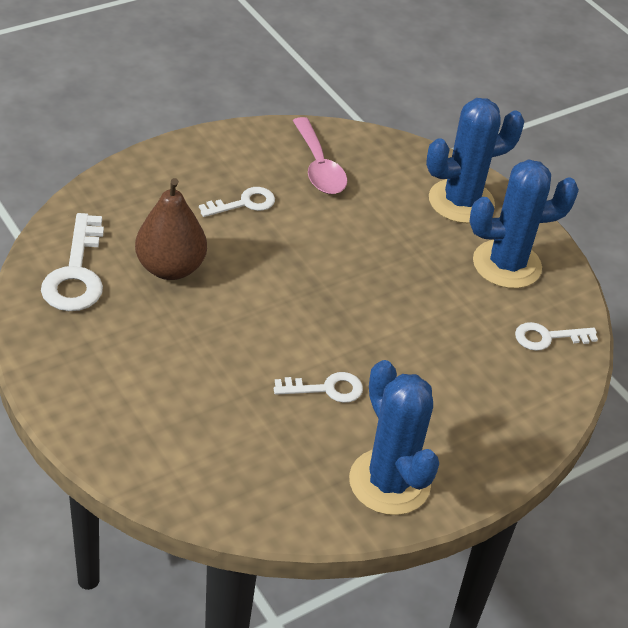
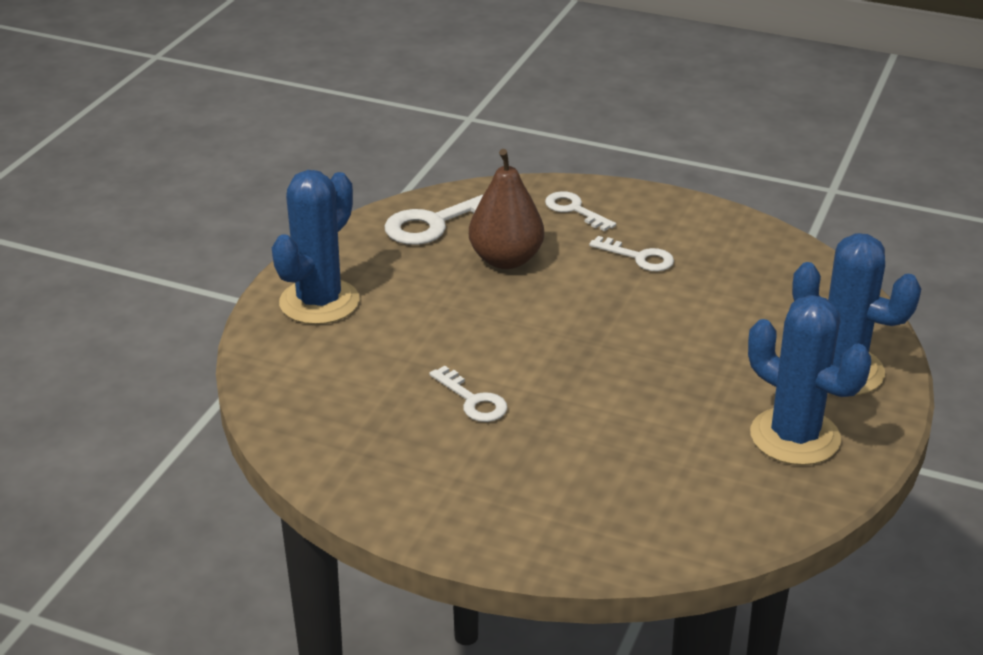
camera: 60 degrees right, 10 degrees down
(319, 167) = (751, 272): pink spoon -> none
(389, 482) = (404, 485): blue cactus -> blue cactus (319, 302)
(548, 337) = (728, 507): white key -> white key (574, 210)

